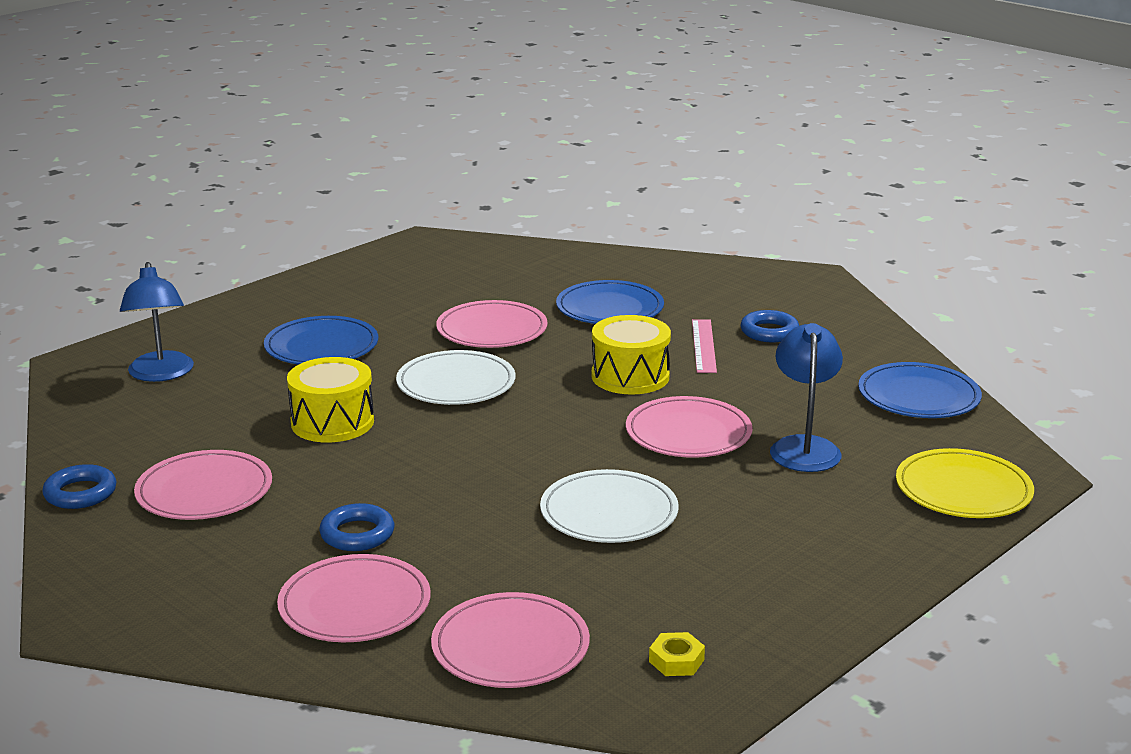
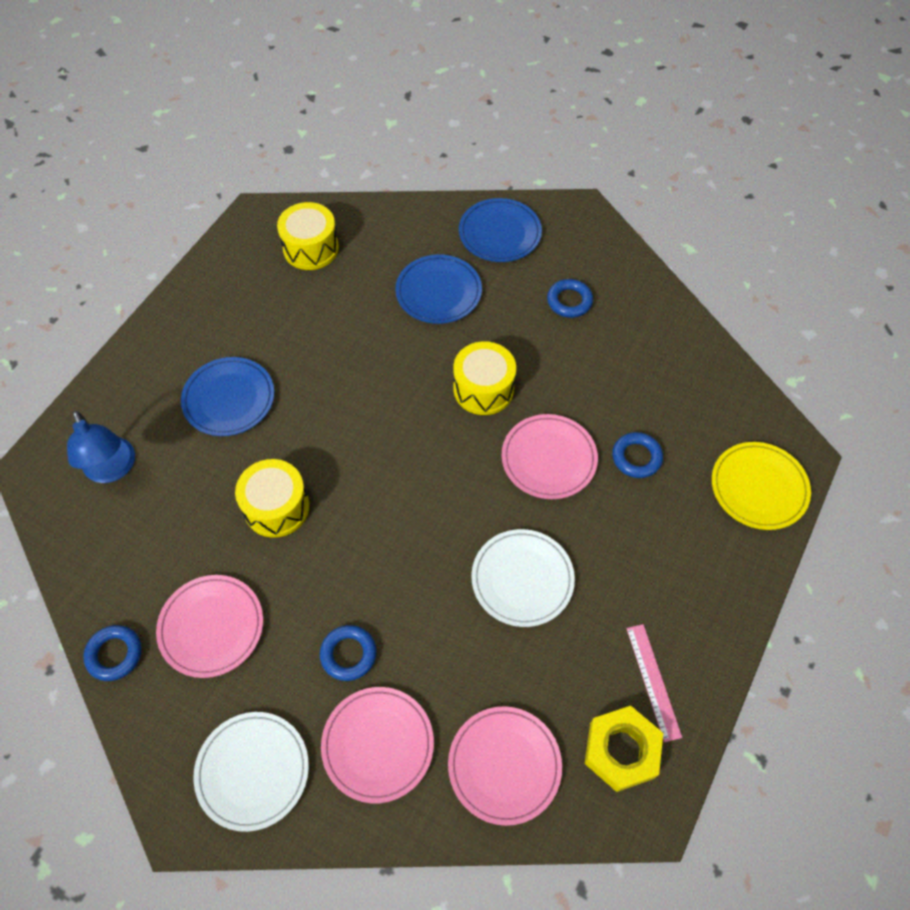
camera: 15 degrees left, 35 degrees up
(456, 383) = (354, 429): white plate -> white plate (252, 771)
(474, 265) = (311, 248): none -> yellow drum
(492, 330) = (356, 344): pink plate -> none
(676, 660) = (621, 750): yellow nut -> yellow nut, size x2.05
(704, 346) = (526, 332): pink ruler -> pink ruler (653, 681)
(804, 447) = (636, 457): blue lamp -> blue ring
(918, 396) = (699, 369): blue plate -> blue plate (499, 233)

